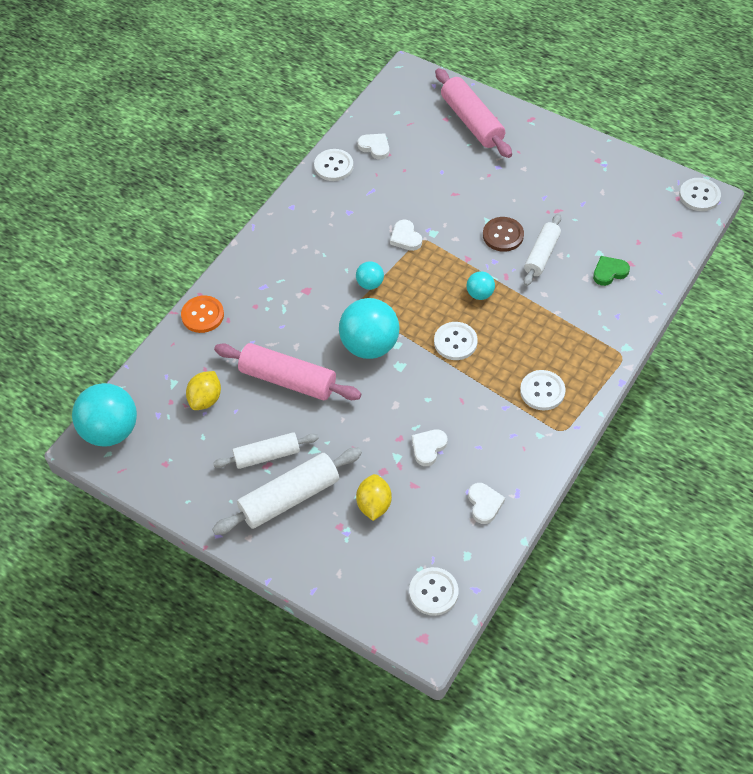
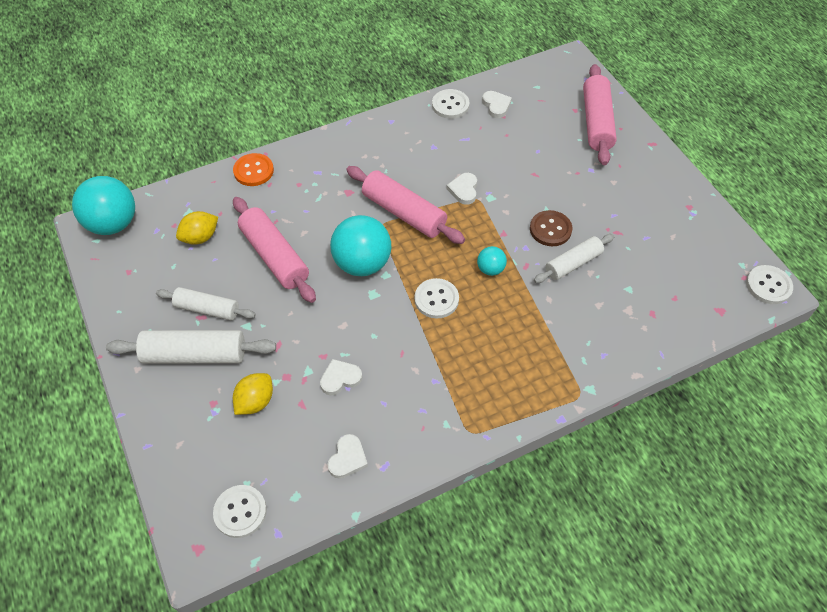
camera: 30 degrees right, 0 degrees up
(370, 284) = (403, 213): turquoise ball -> pink rolling pin
(542, 391) = (479, 385): white button -> none
(609, 272) = (625, 311): green heart -> none

